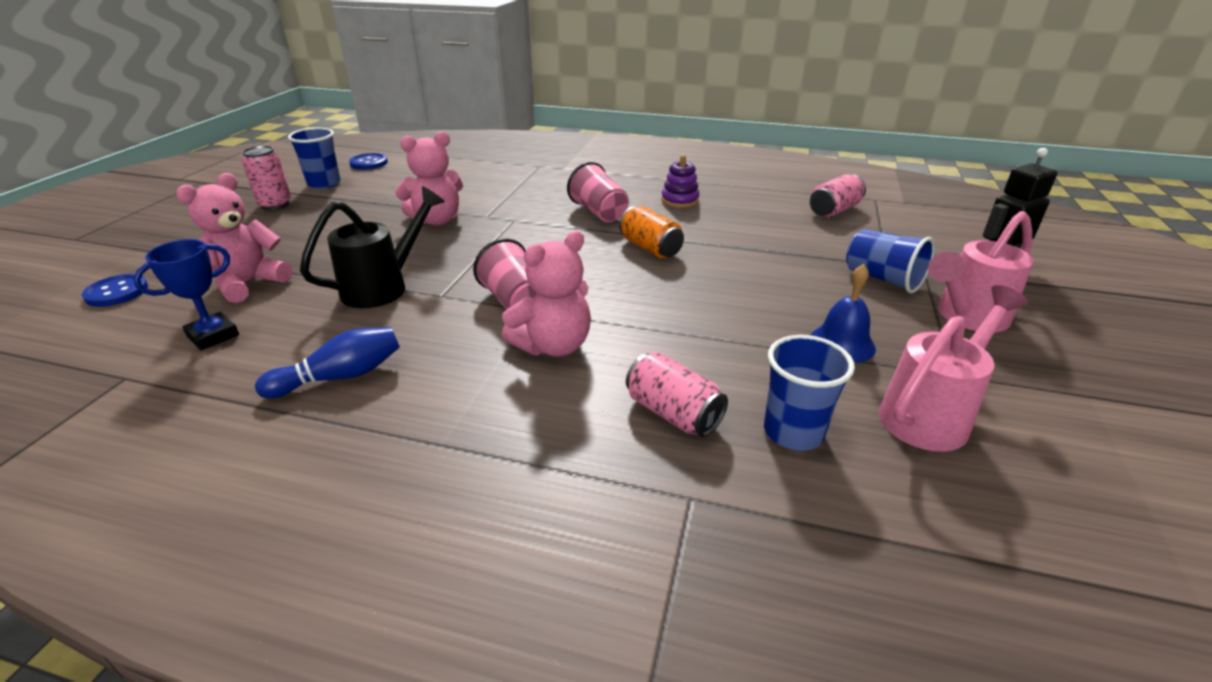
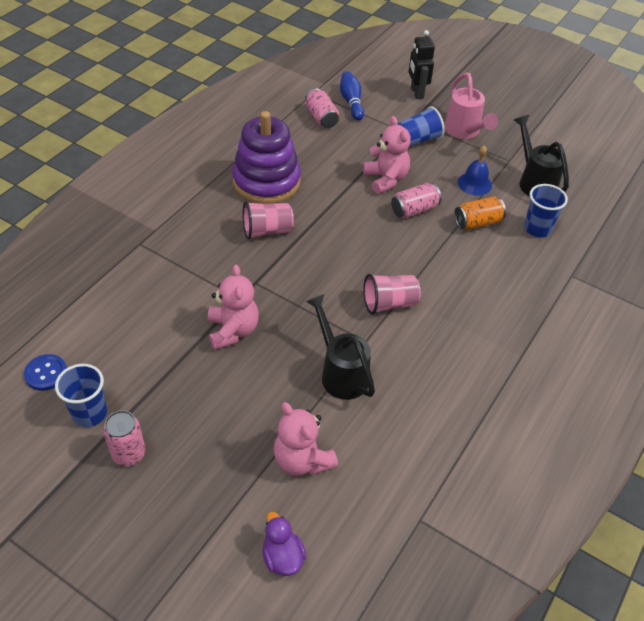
camera: 75 degrees left, 15 degrees up
(117, 292) = (282, 557): blue button -> purple duck
(213, 336) = (379, 474): blue trophy -> none
(340, 377) = (450, 398): blue bowling pin -> blue bowling pin (351, 102)
(553, 346) = (444, 295): pink teddy bear -> pink teddy bear (386, 179)
(650, 248) = (339, 220): orange can -> orange can (477, 222)
(673, 413) = (515, 264): pink can -> pink can (414, 210)
(680, 200) = (266, 182): purple stacking toy -> purple stacking toy, size x2.25
(932, 414) = (534, 181): pink watering can -> black watering can

